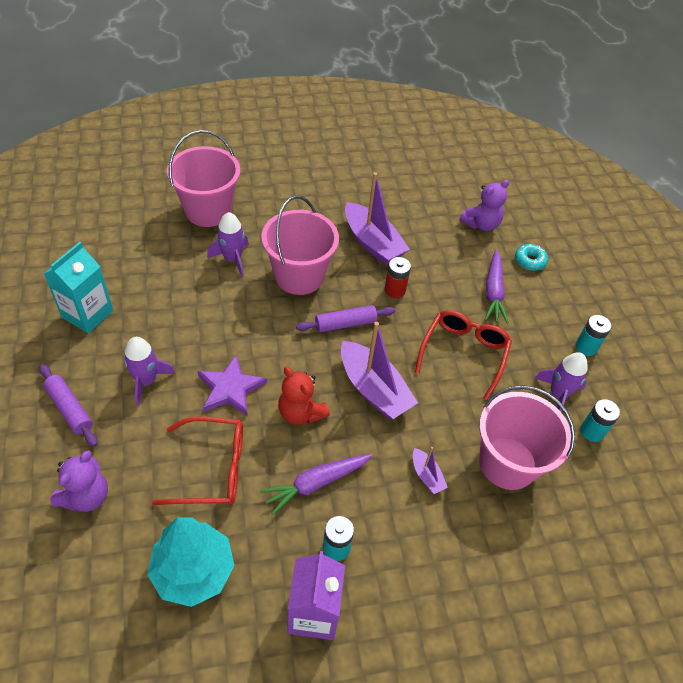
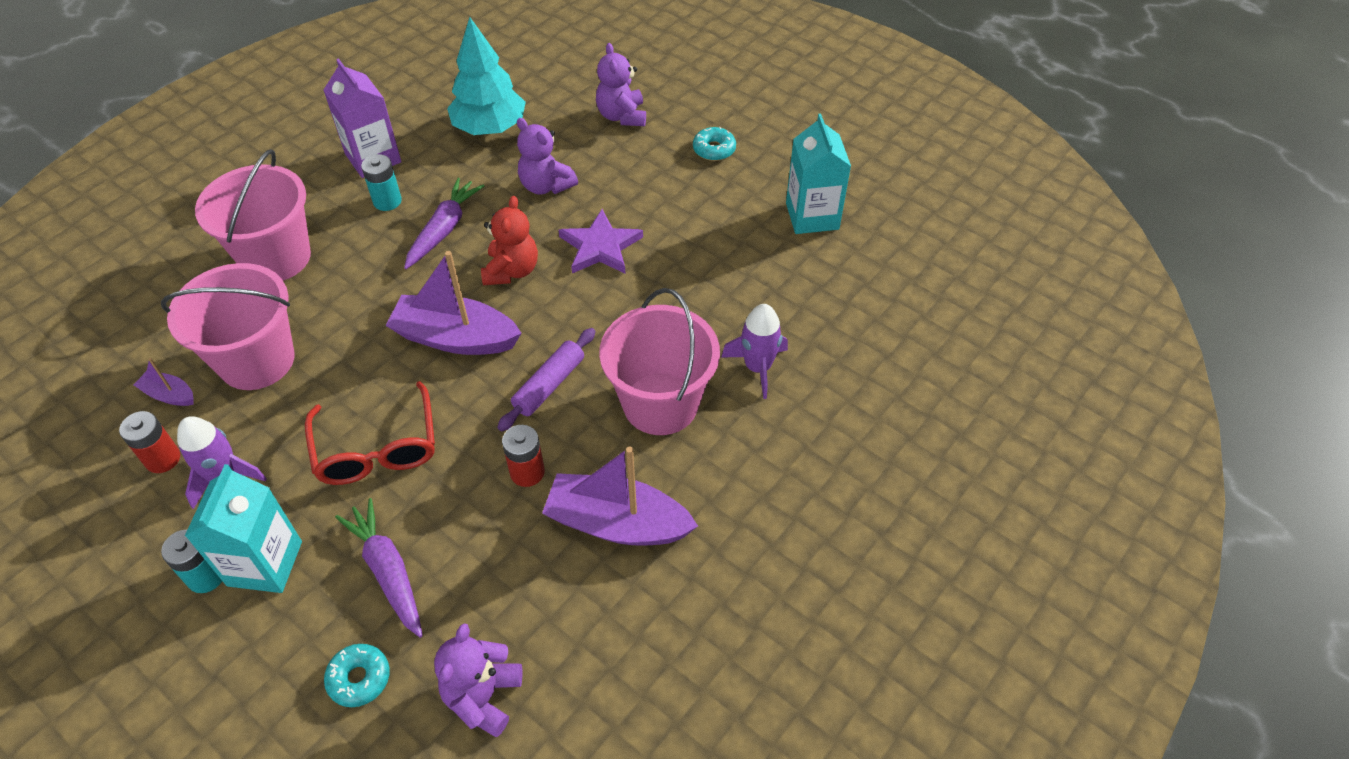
camera: 145 degrees right, 0 degrees up
(70, 409) = (714, 149): purple rolling pin -> turquoise donut
(146, 381) = (682, 204): purple rocket -> none
(208, 210) = (866, 406): pink bucket -> pink bucket (276, 257)
(212, 469) = (546, 186): red glasses -> purple teddy bear
(301, 412) = (511, 271): red teddy bear -> red teddy bear turned 90 degrees clockwise
(426, 475) = (340, 297): purple boat -> purple boat (169, 395)
(553, 334) = (265, 563): none -> turquoise carton
(592, 431) = (163, 459): turquoise battery -> red battery

